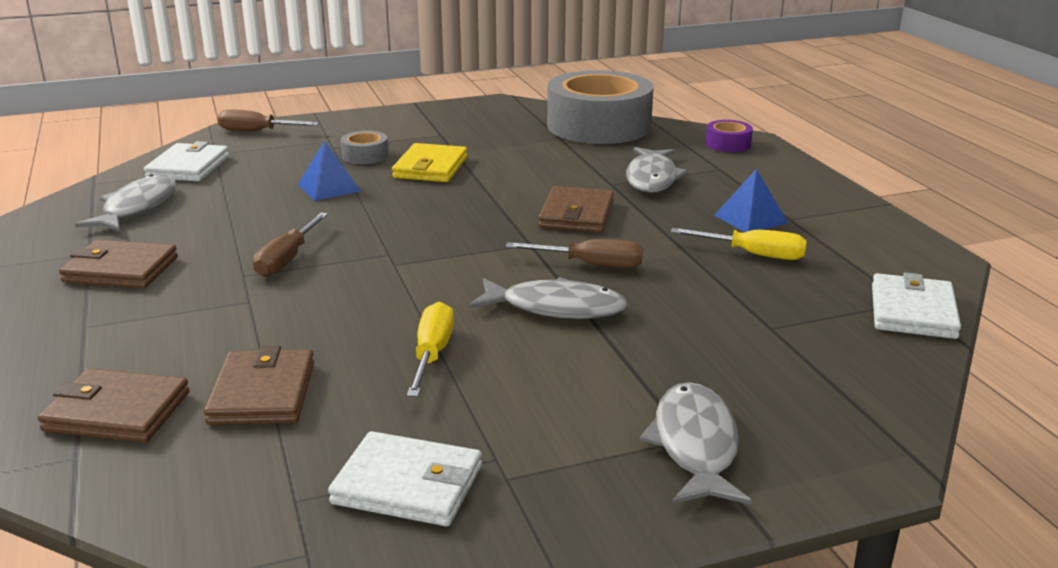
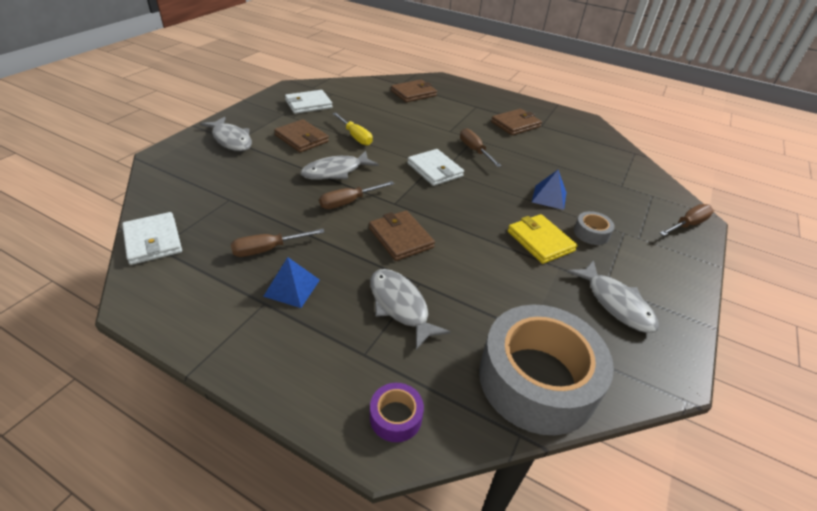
camera: 135 degrees right, 15 degrees up
(137, 207) = (584, 149): grey fish -> grey fish (616, 303)
(188, 167) = (634, 180): white wallet -> white wallet (434, 170)
(263, 393) = (386, 109): brown wallet -> brown wallet (301, 138)
(753, 254) = (268, 249): yellow screwdriver -> brown screwdriver

